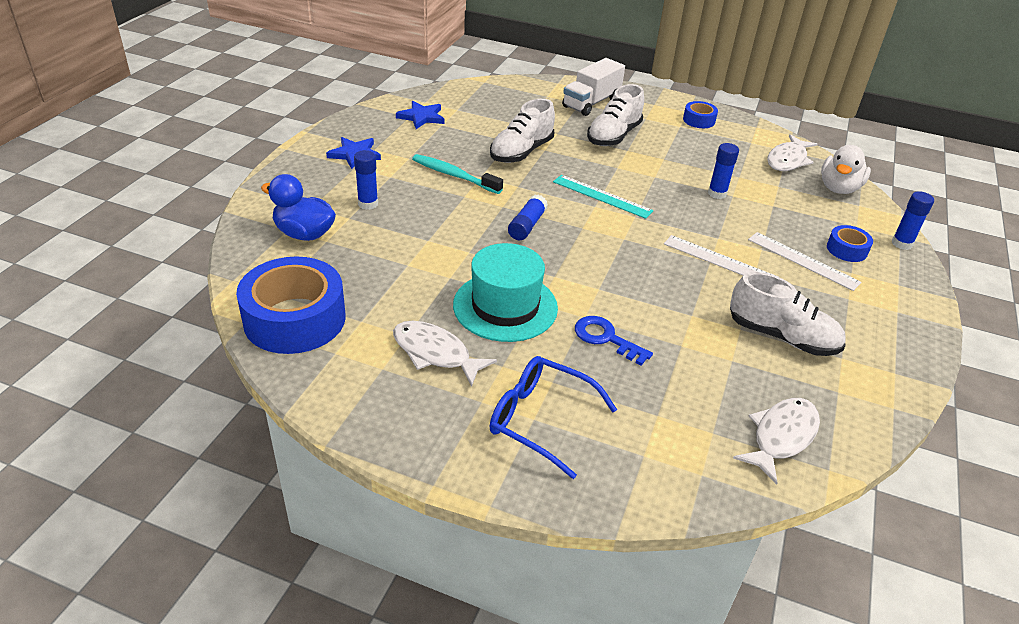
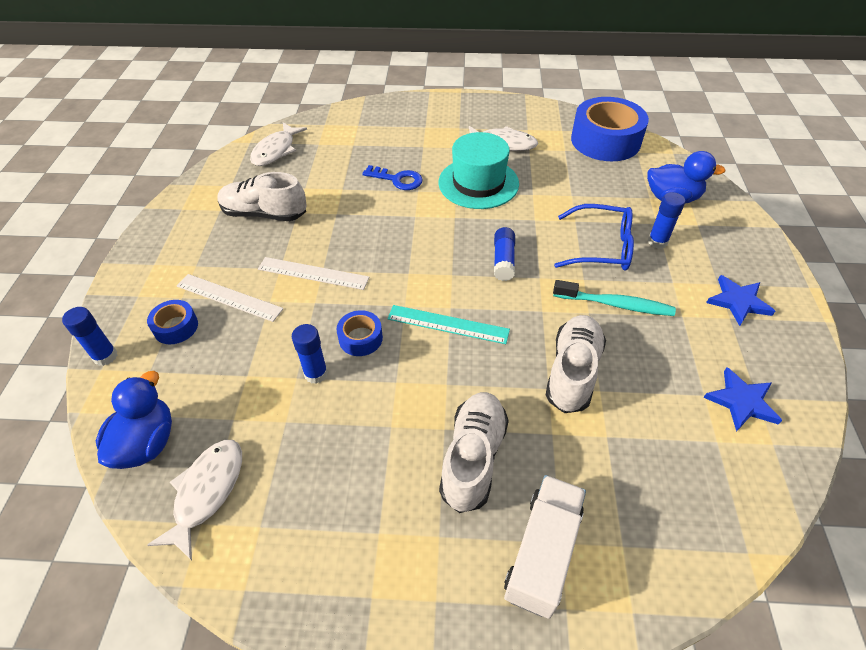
camera: 165 degrees right, 10 degrees up
(540, 419) = (421, 127): blue glasses -> blue glasses (601, 247)
(699, 120) = (348, 568): blue tape -> blue tape (360, 338)
(839, 188) = (146, 443): white duck -> blue duck

